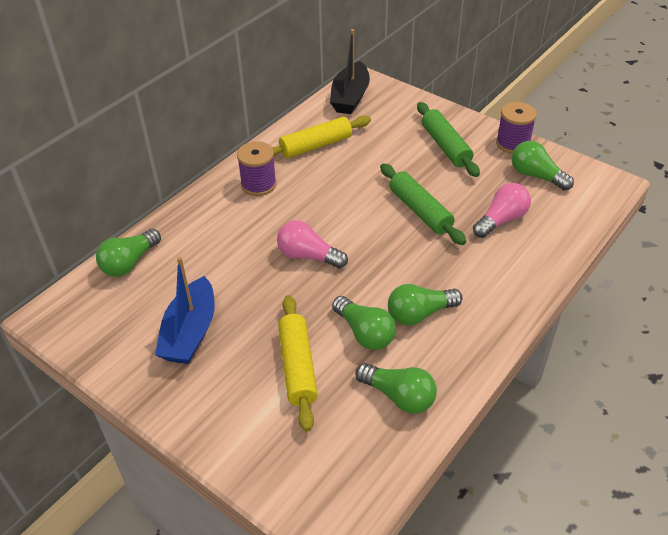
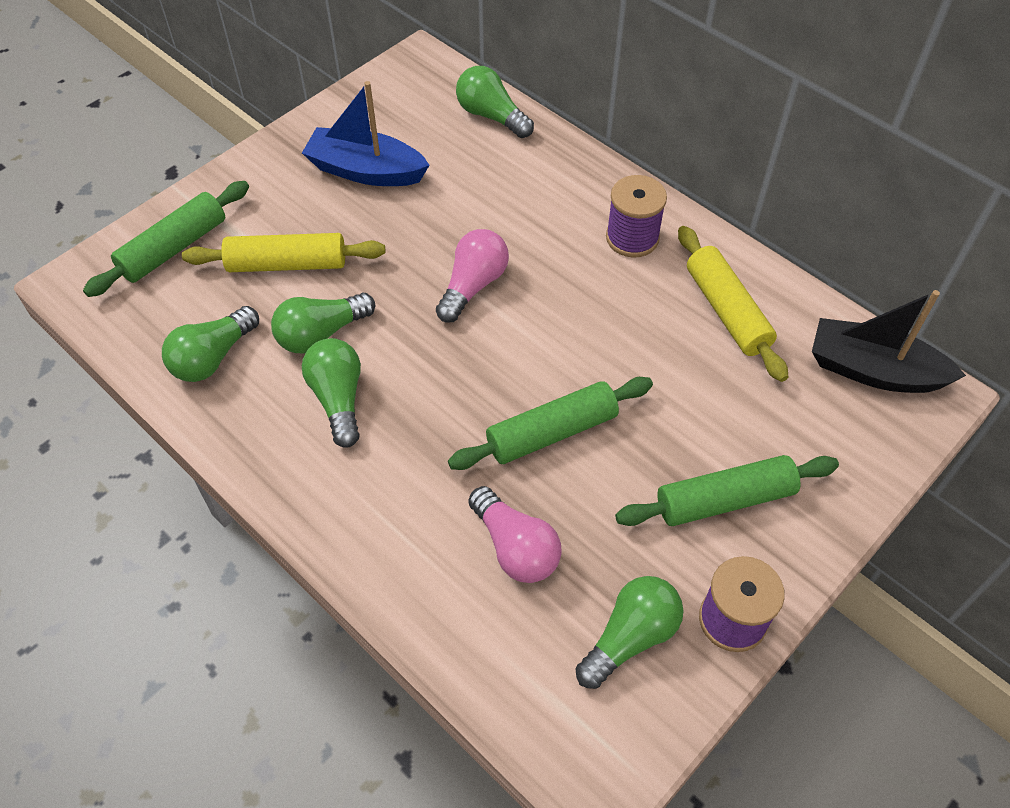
camera: 95 degrees right, 10 degrees up
(286, 454) = (174, 248): none -> green rolling pin

